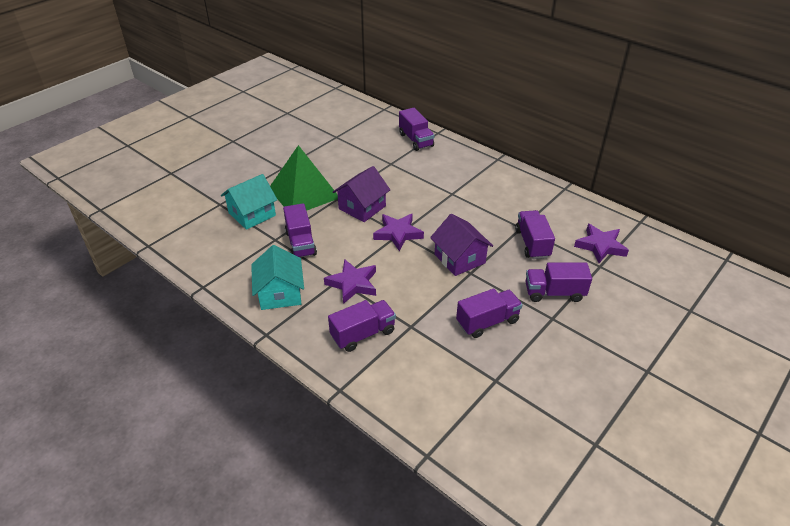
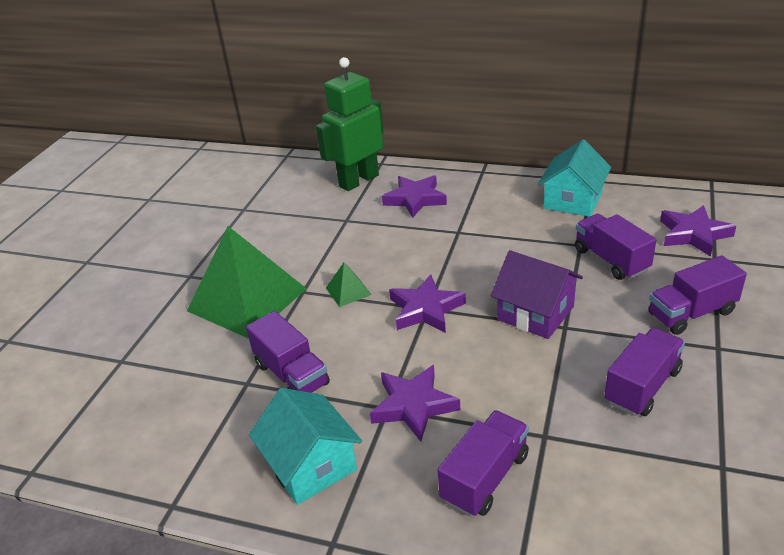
camera: 20 degrees left, 5 degrees down
(252, 214) = (185, 358): turquoise house -> turquoise house (572, 200)
(362, 207) = (348, 291): purple house -> green pyramid
(416, 140) = (358, 181): purple truck -> green robot
(441, 164) = (415, 199): none -> purple star

